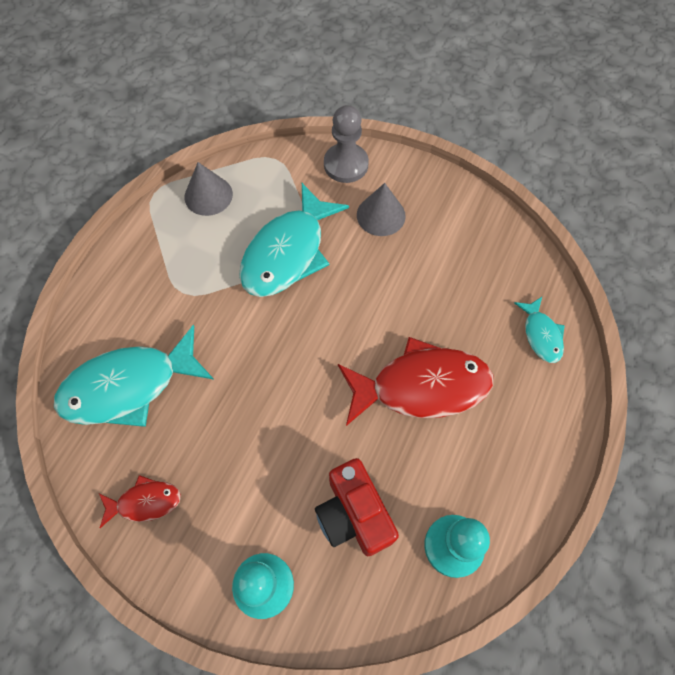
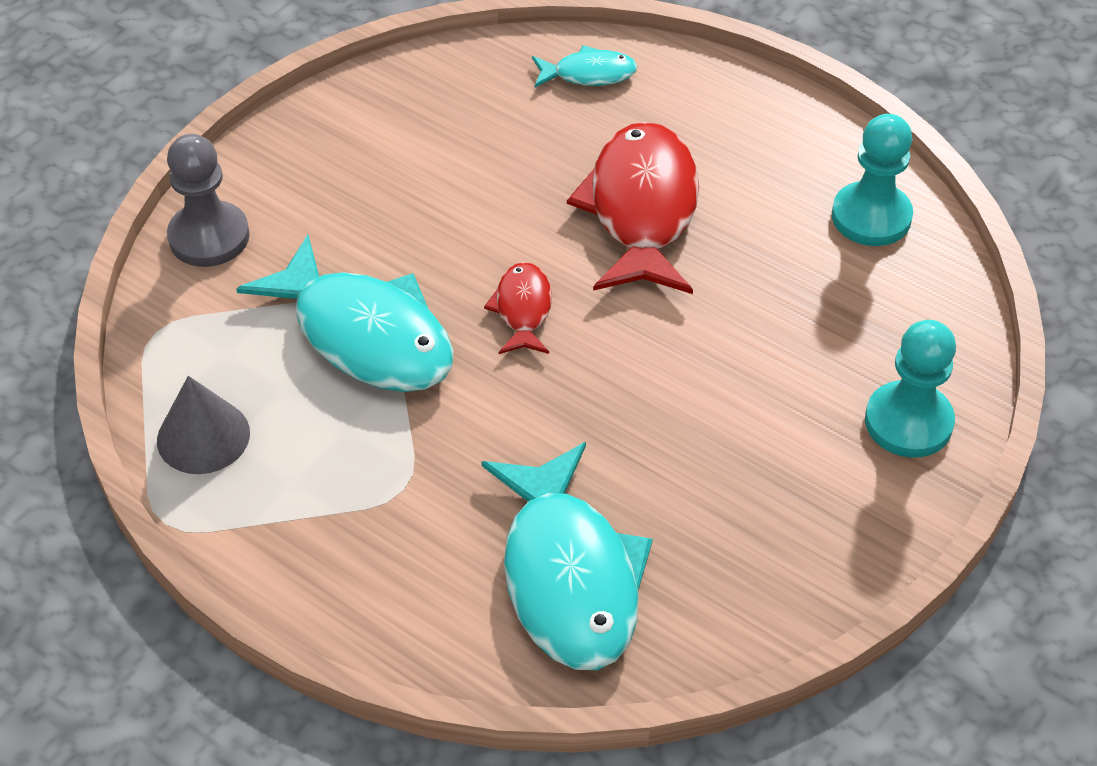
camera: 80 degrees left, 15 degrees down
(145, 502) = (773, 560): red fish -> red fish (523, 309)
(354, 514) = (819, 311): red camera -> none
(381, 215) = (330, 208): grey cone -> none

